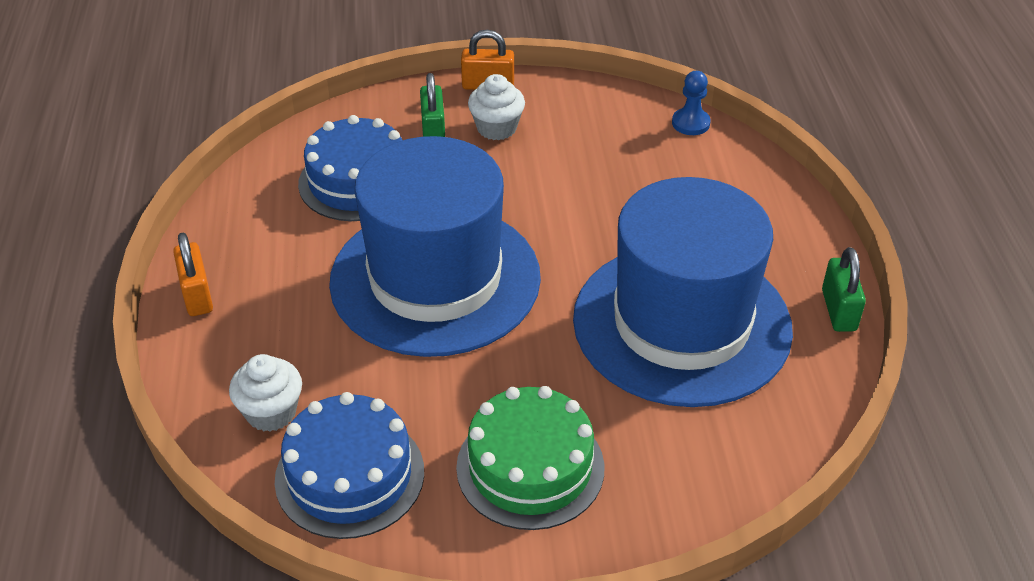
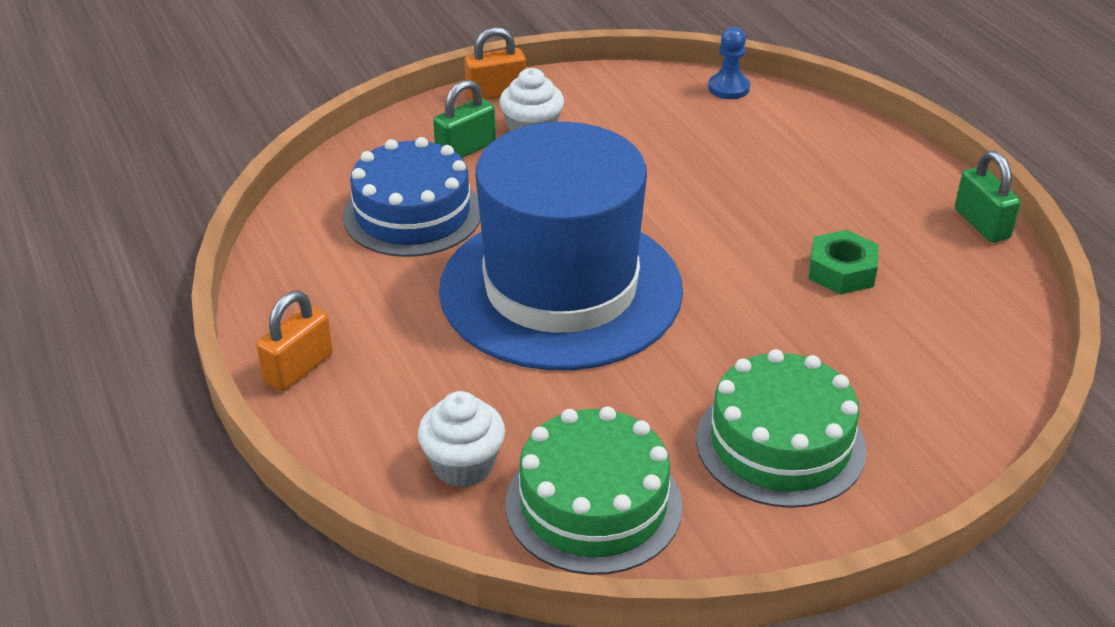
camera: 20 degrees left, 5 degrees down
(197, 295) = (299, 368): orange padlock -> orange padlock turned 75 degrees clockwise
(350, 475) = (593, 504): blue cake -> green cake
(433, 132) = (465, 149): green padlock -> green padlock turned 75 degrees clockwise
(681, 323) = (841, 271): blue hat -> green nut

